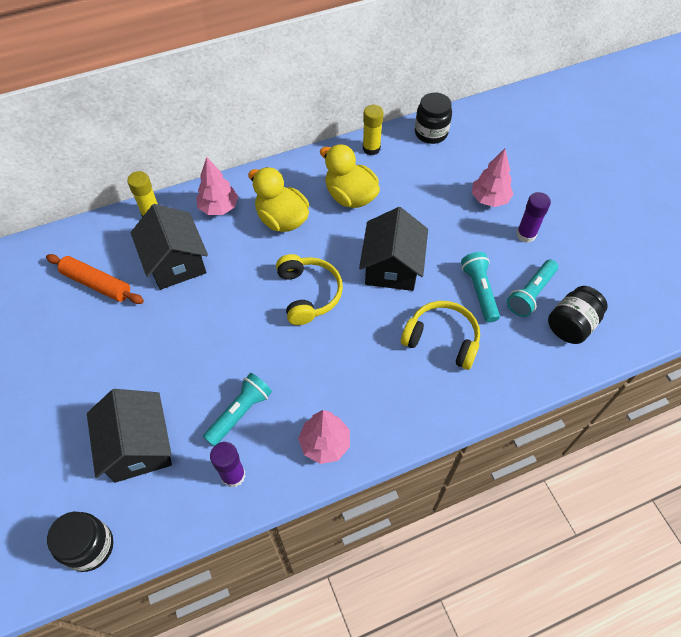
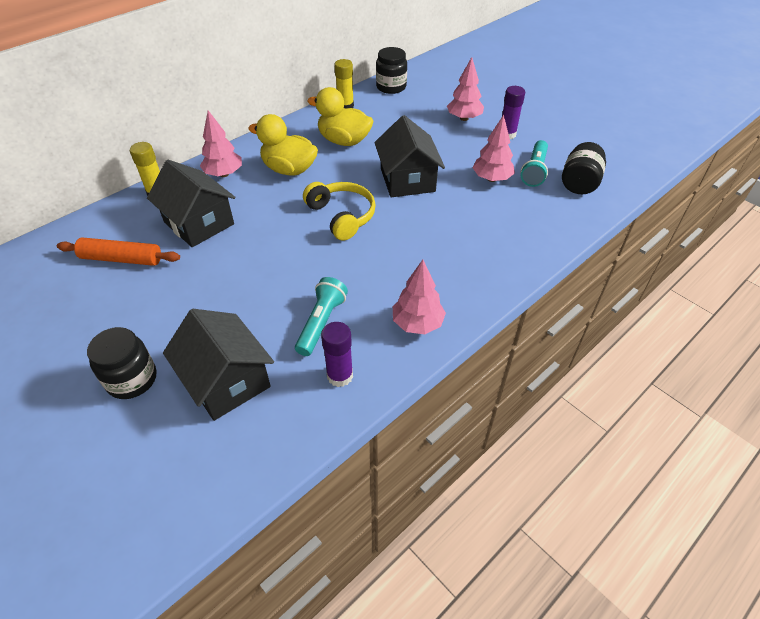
camera: 20 degrees left, 10 degrees down
(90, 546) = (210, 489): black jar -> black jar (132, 379)
(442, 339) = (479, 219): yellow headphones -> none
(479, 291) = (491, 179): turquoise flashlight -> pink tree

